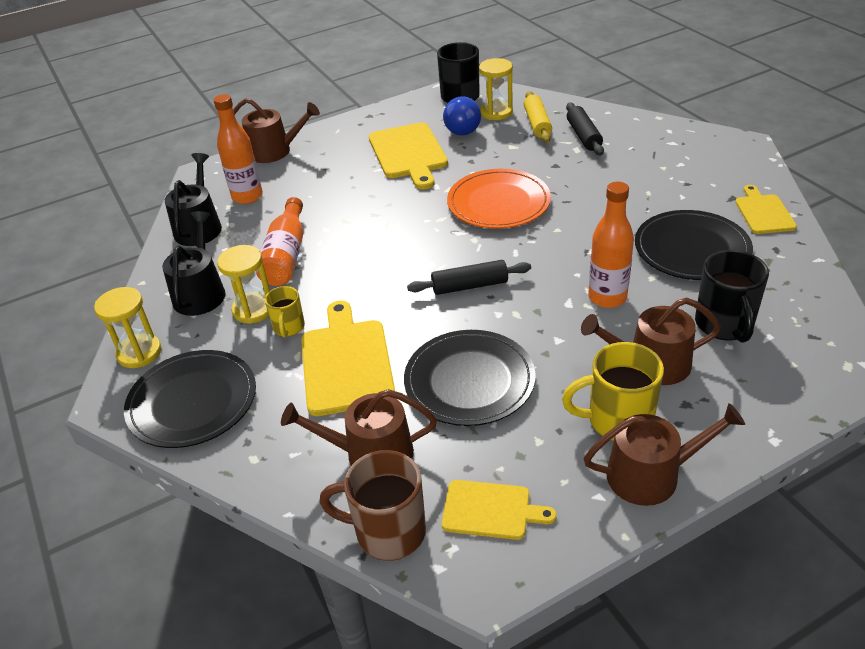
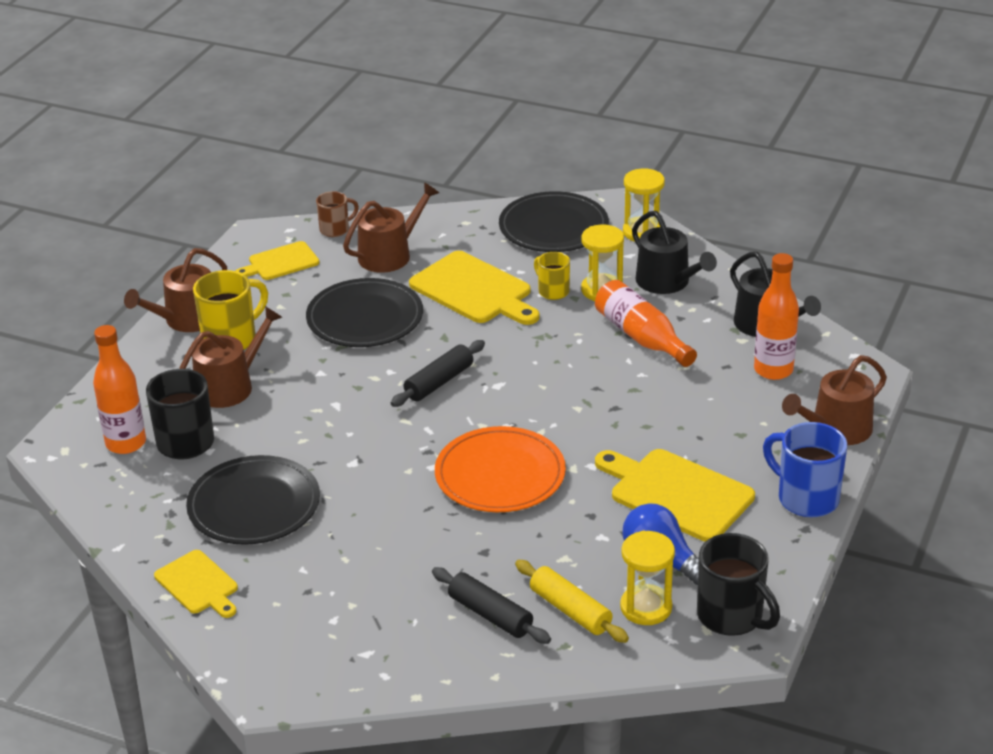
camera: 140 degrees right, 5 degrees down
(347, 127) = (806, 498): none -> blue mug
(388, 532) = (335, 229): brown mug -> brown mug, size x0.59
(607, 297) = (304, 423): orange bottle -> orange bottle (126, 443)

